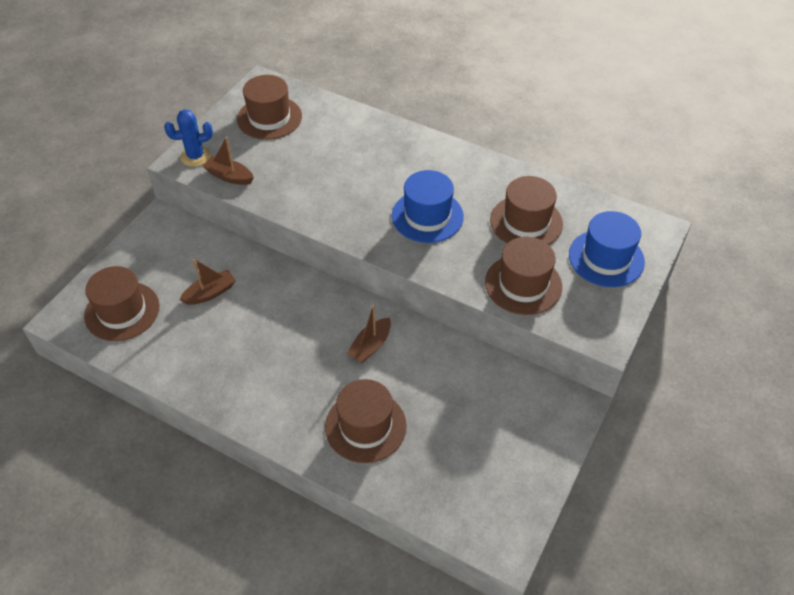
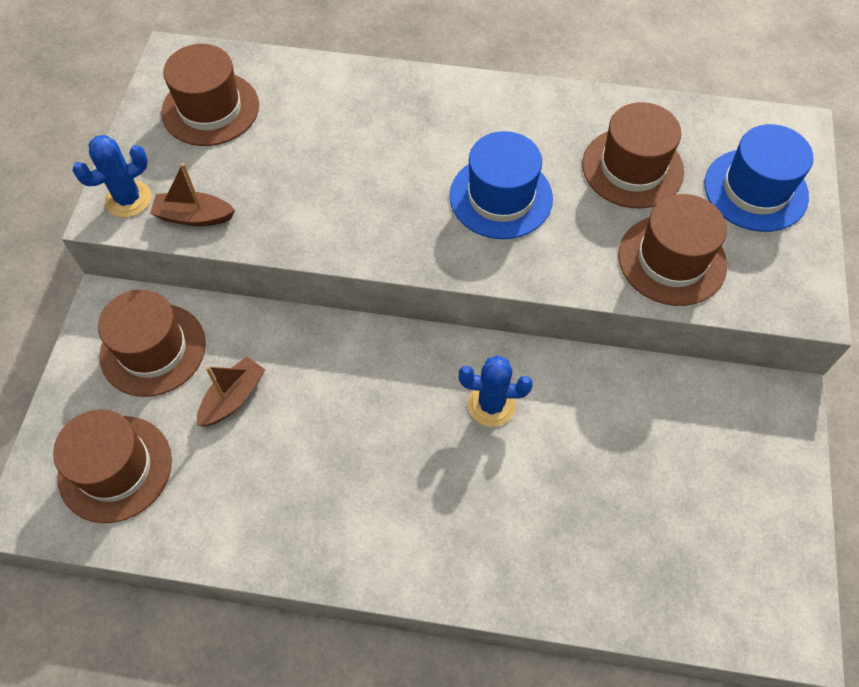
camera: 20 degrees left, 10 degrees up
(365, 426) = (539, 526): brown hat -> brown hat (153, 349)
(370, 346) = (491, 404): brown boat -> blue cactus

